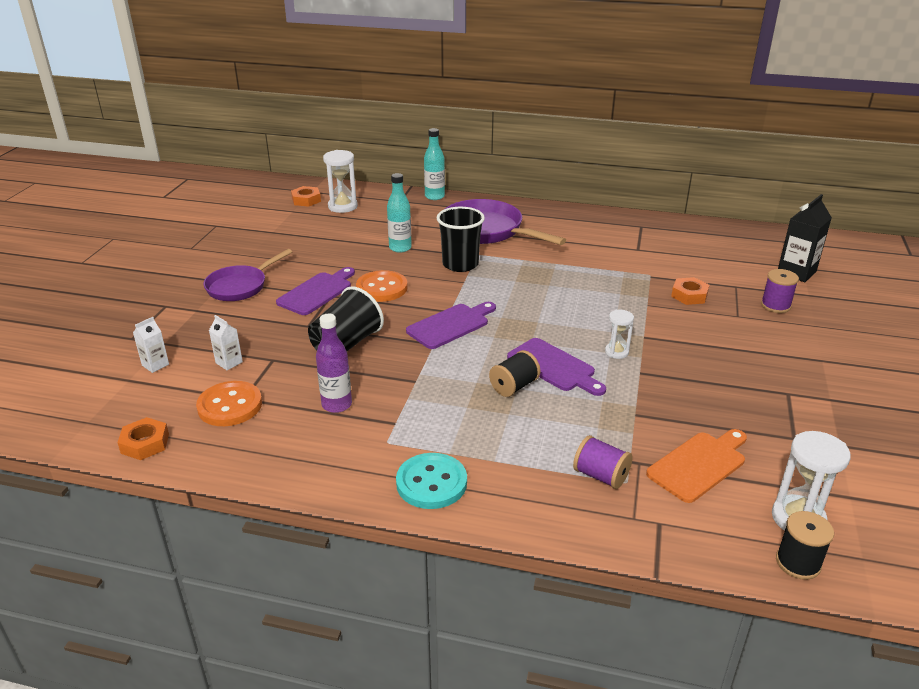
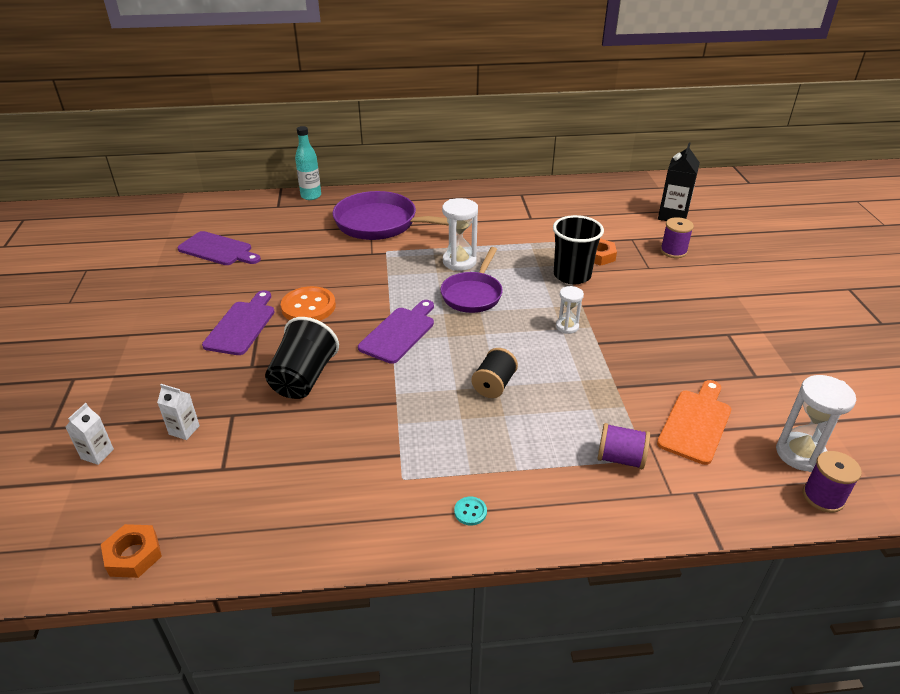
camera: 20 degrees left, 5 degrees up
(230, 406) = (211, 481): orange button -> none
(240, 286) = (151, 336): purple pan -> purple pan (473, 294)
(306, 200) = (176, 222): orange nut -> none
(337, 405) = (329, 450): purple bottle -> none
(342, 206) = (220, 223): white hourglass -> white hourglass (459, 261)
(400, 248) = (304, 258): turquoise bottle -> none
(431, 483) = (470, 512): turquoise button -> turquoise button, size x0.44
(460, 264) = (374, 265): black cup -> black cup (572, 275)
(554, 367) = (519, 355): purple cutting board -> purple cutting board (218, 250)
(798, 562) = (823, 497): black spool -> purple spool

